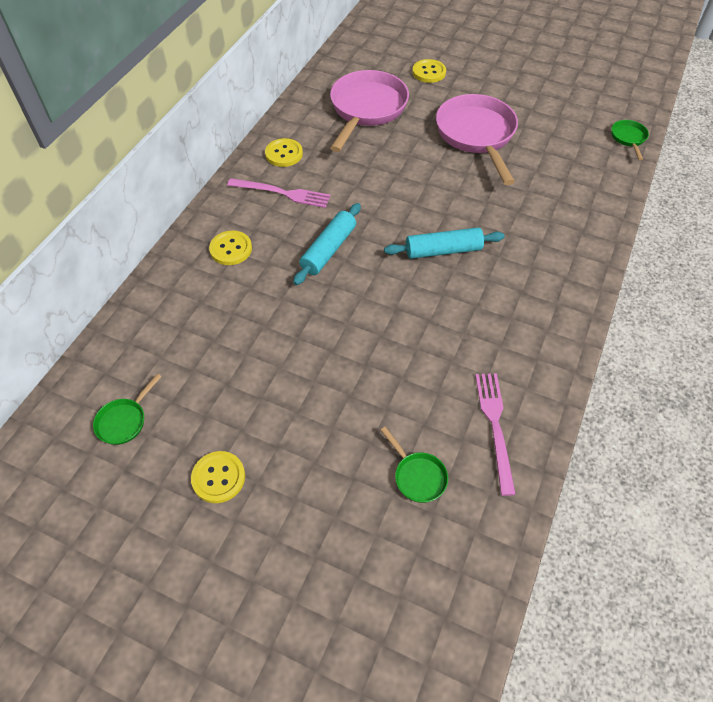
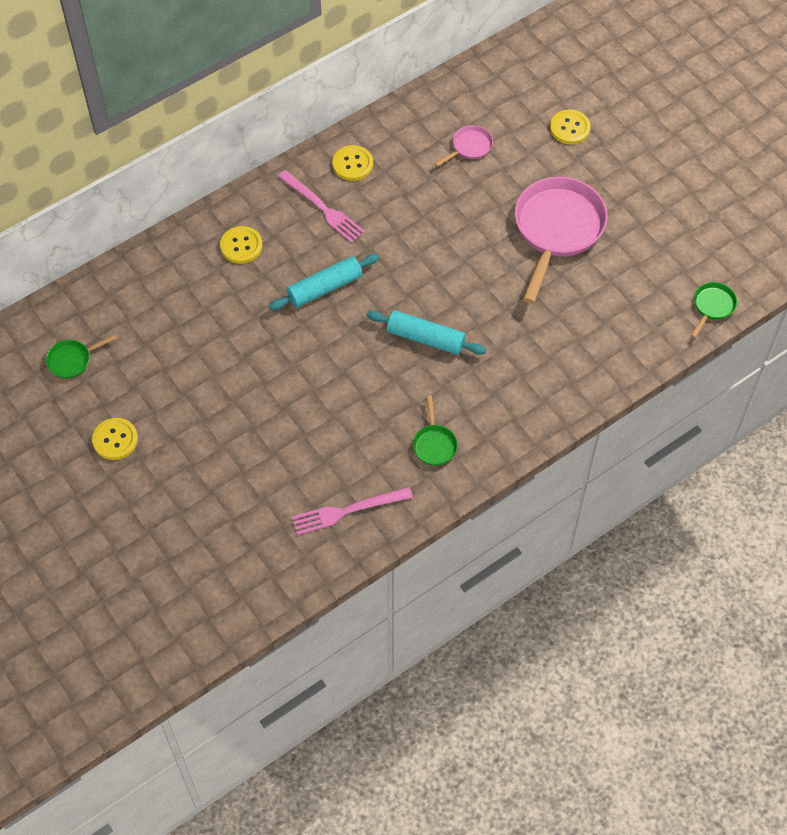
camera: 30 degrees right, 5 degrees up
(366, 109) = (469, 147): pink pan -> pink pan, size x0.45
(417, 476) = (259, 515): green pan -> green pan (434, 444)
(495, 426) = (347, 511): pink fork -> pink fork turned 135 degrees counterclockwise

